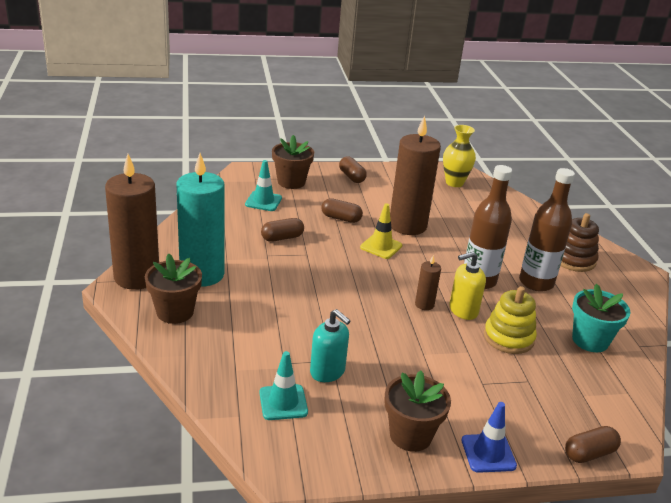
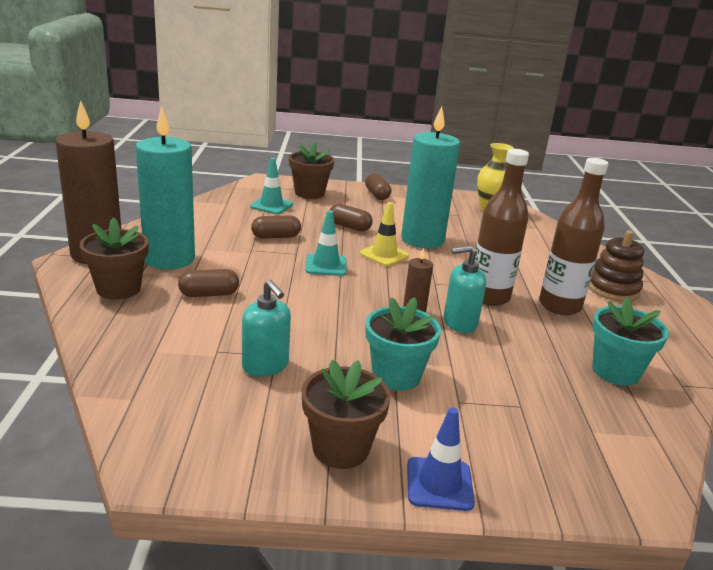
camera: 10 degrees right, 5 degrees down
(283, 402) = (194, 391): turquoise traffic cone -> turquoise traffic cone (326, 265)
(407, 225) = (422, 240): brown candle -> turquoise candle
(430, 367) = (396, 376): none -> turquoise flower pot
(463, 310) = (459, 323): yellow soap dispenser -> turquoise soap dispenser
(508, 338) = (508, 357): yellow stacking toy -> none
(589, 453) = (585, 503): brown capsule -> brown capsule (209, 294)

